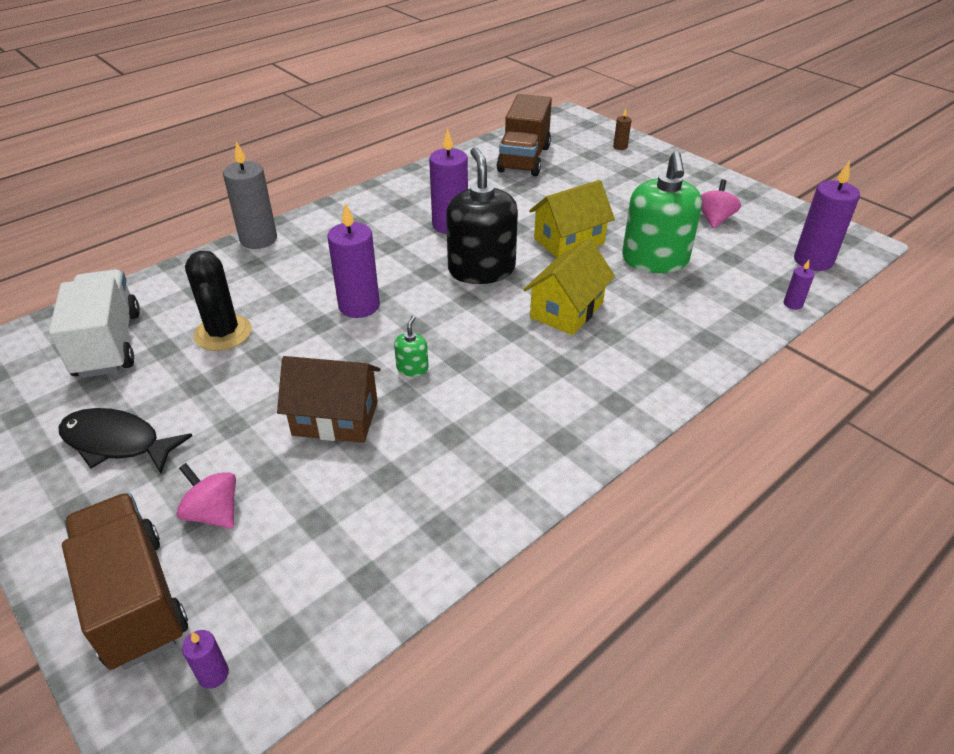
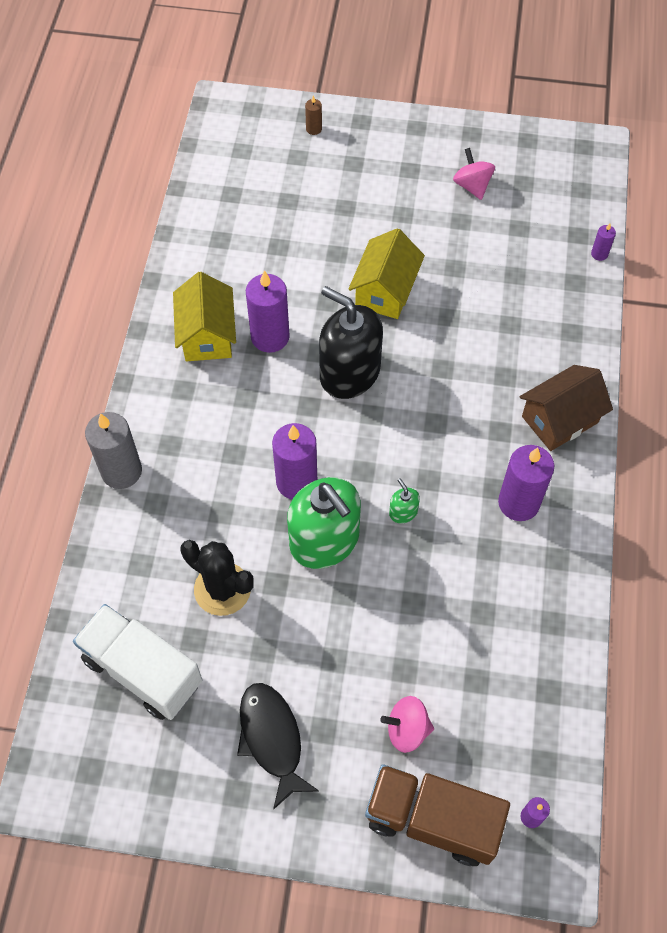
camera: 40 degrees left, 20 degrees up
(116, 443) = (272, 739): black fish -> black fish turned 90 degrees clockwise
(335, 418) = (399, 597): brown house -> brown house (560, 419)
(524, 159) = (245, 202): brown truck -> none
(566, 310) = (454, 372): yellow house -> yellow house (207, 335)
(655, 260) = (468, 269): green soap dispenser -> green soap dispenser (324, 541)
(813, 260) = (578, 192): purple candle -> purple candle (518, 503)

